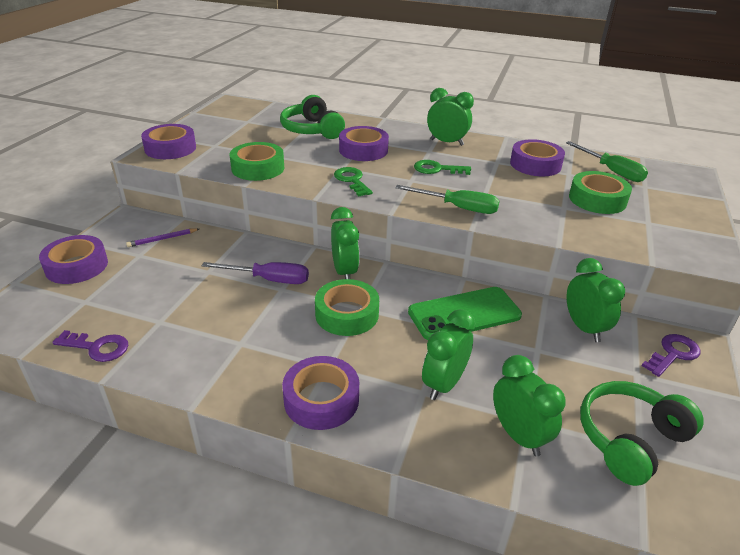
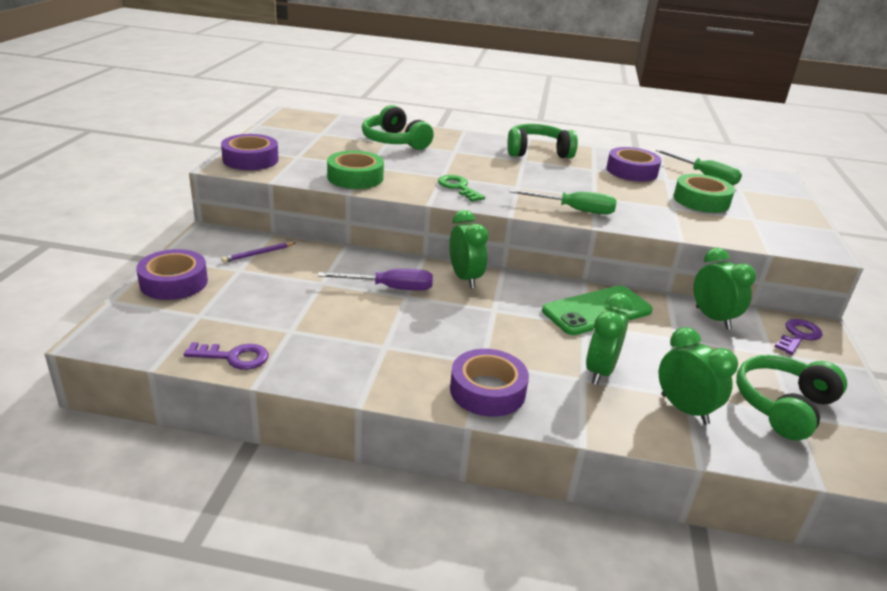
camera: 10 degrees left, 5 degrees down
(347, 314) = (482, 316): green tape -> none
(363, 150) = (457, 160): purple tape -> none
(437, 169) = (539, 176): green key -> none
(447, 142) = (537, 152): green clock -> green headphones

